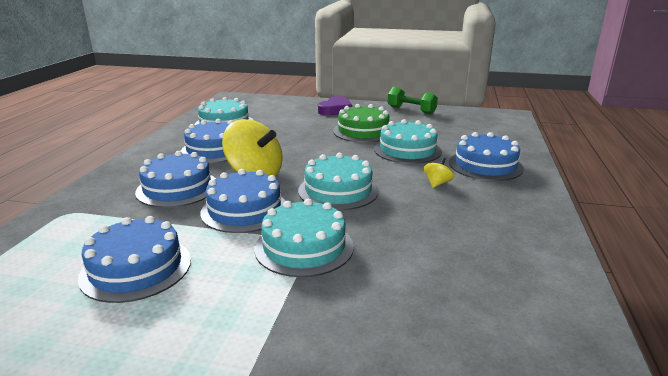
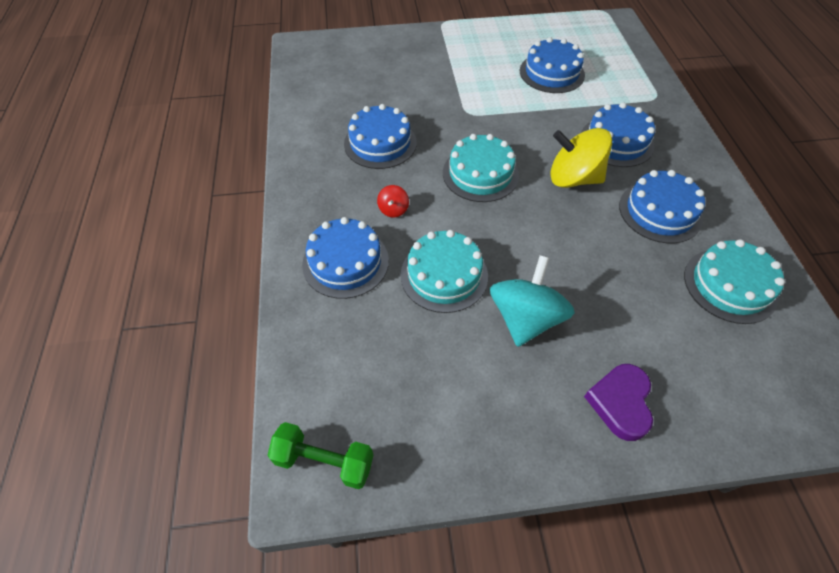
camera: 160 degrees right, 30 degrees up
(245, 210) = (536, 131): blue cake -> blue cake (380, 143)
(304, 247) = (467, 109): turquoise cake -> none
(363, 131) = (525, 318): green cake -> turquoise spinning top
(411, 110) = (488, 448): green dumbbell -> green dumbbell (324, 461)
(437, 183) = (393, 210): yellow spinning top -> red spinning top

